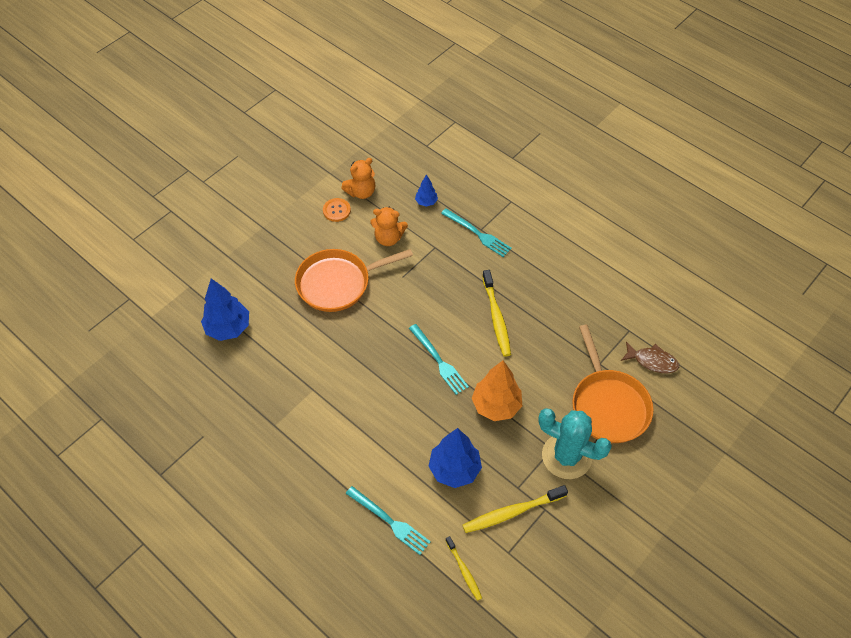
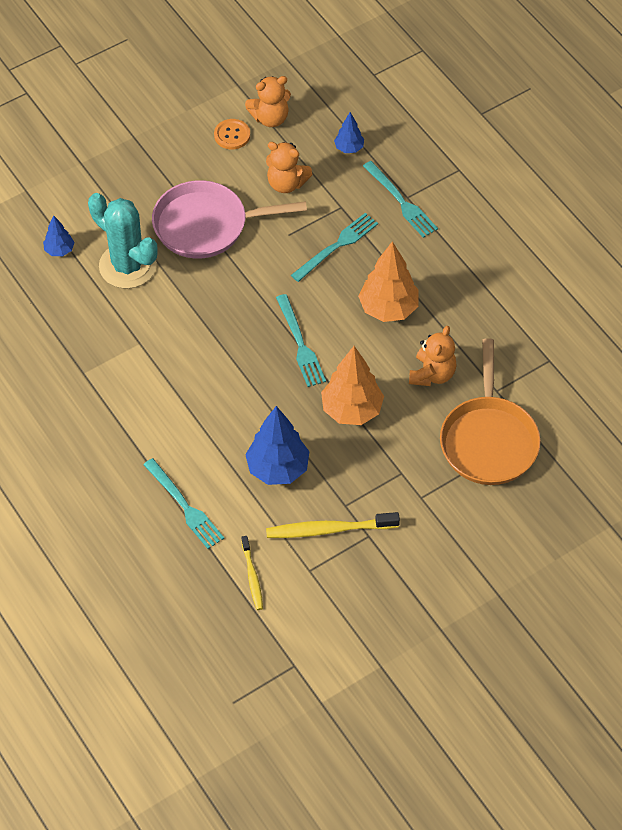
camera: 15 degrees right, 0 degrees up
(228, 328) = (59, 250): blue tree -> blue tree, size x0.52
(338, 283) = (206, 225): orange pan -> pink pan
(441, 277) = (337, 246): none -> turquoise fork
(496, 317) = (388, 308): yellow toothbrush -> orange tree
(547, 362) = (432, 374): none -> orange teddy bear
(566, 456) = (416, 485): turquoise cactus -> turquoise cactus (127, 266)
(652, 361) = (563, 402): brown fish -> none

